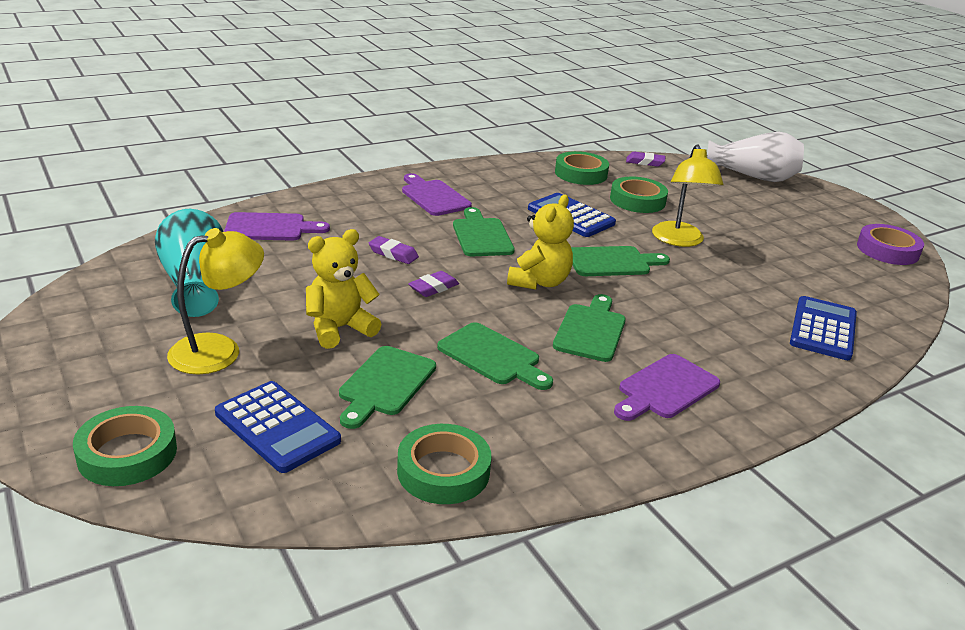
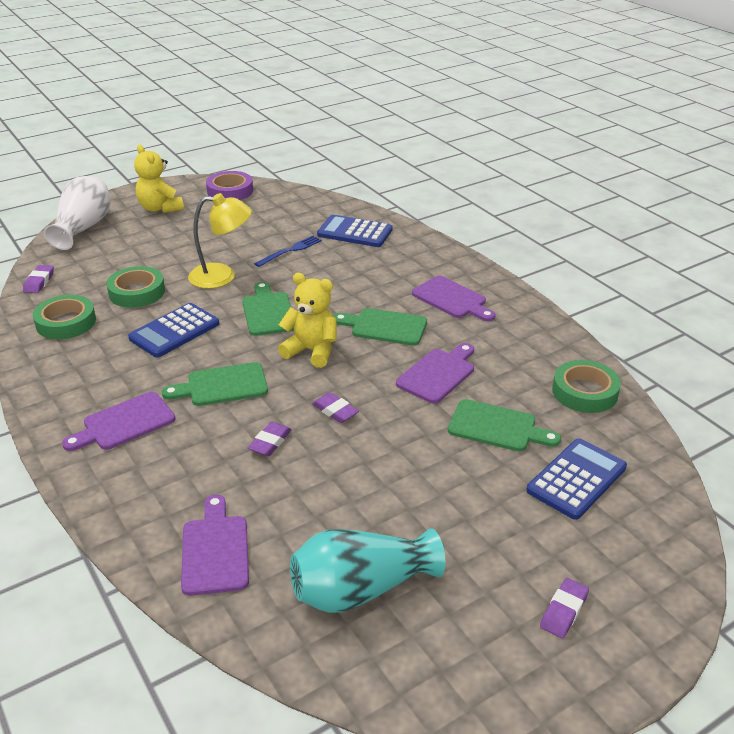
camera: 90 degrees left, 5 degrees up
(103, 381) = (563, 611): none -> purple eraser
(127, 453) = (649, 561): green tape -> none
(219, 350) = (484, 538): yellow lamp -> none
(339, 329) = (423, 463): yellow teddy bear -> yellow teddy bear (160, 208)
(492, 356) = (438, 374): green cutting board -> purple cutting board
(752, 281) = (290, 251): none -> blue fork

